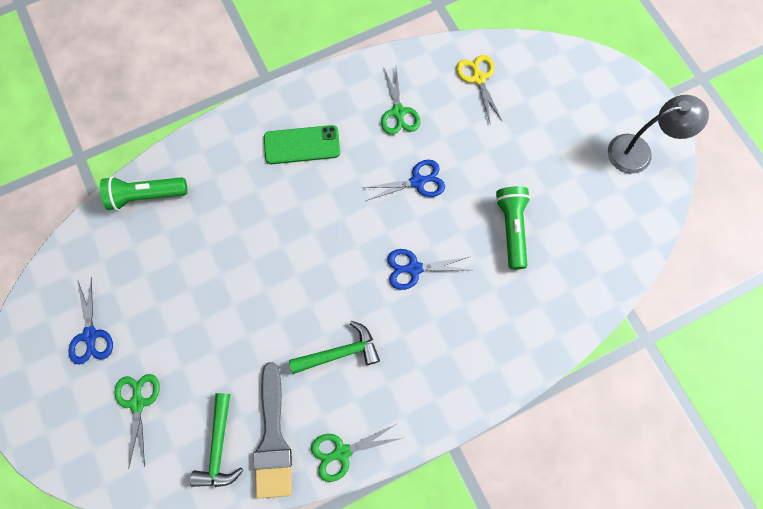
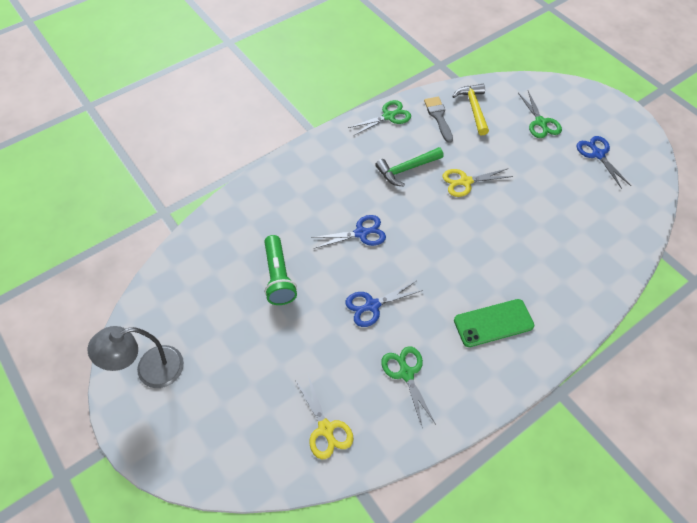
camera: 170 degrees right, 15 degrees down
(146, 196) = (614, 255): green flashlight -> none
(219, 447) = (473, 108): green hammer -> yellow hammer
(273, 320) = (465, 182): none -> yellow scissors
(273, 439) = (438, 117): grey brush -> grey brush, size x0.65

